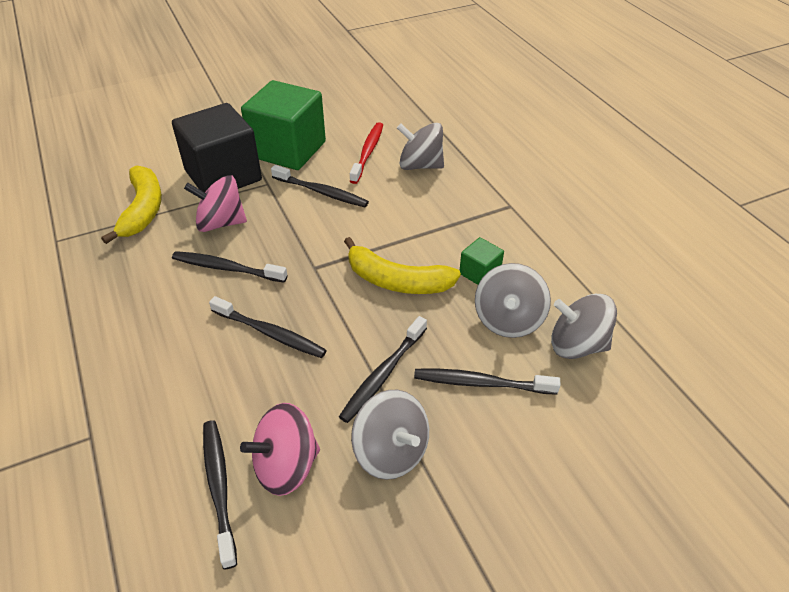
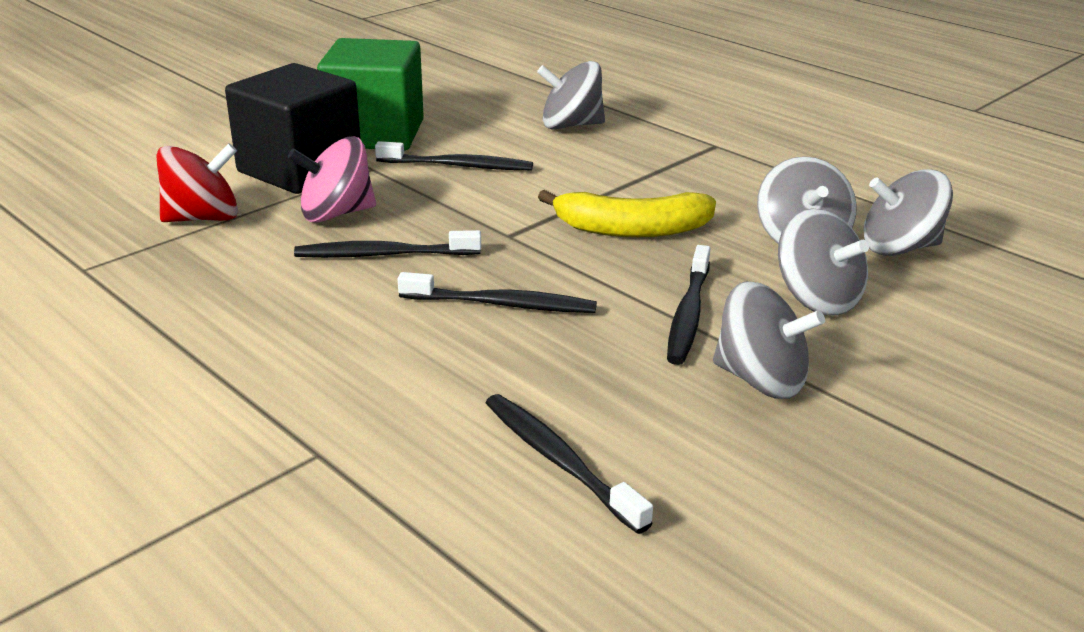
camera: 20 degrees left, 15 degrees down
(143, 210) = (203, 218): yellow banana -> red spinning top
(286, 466) = (634, 421): pink spinning top -> none
(368, 152) = (490, 123): red toothbrush -> none
(479, 273) = (730, 207): green cube -> none
(481, 383) = (817, 299): black toothbrush -> grey spinning top

